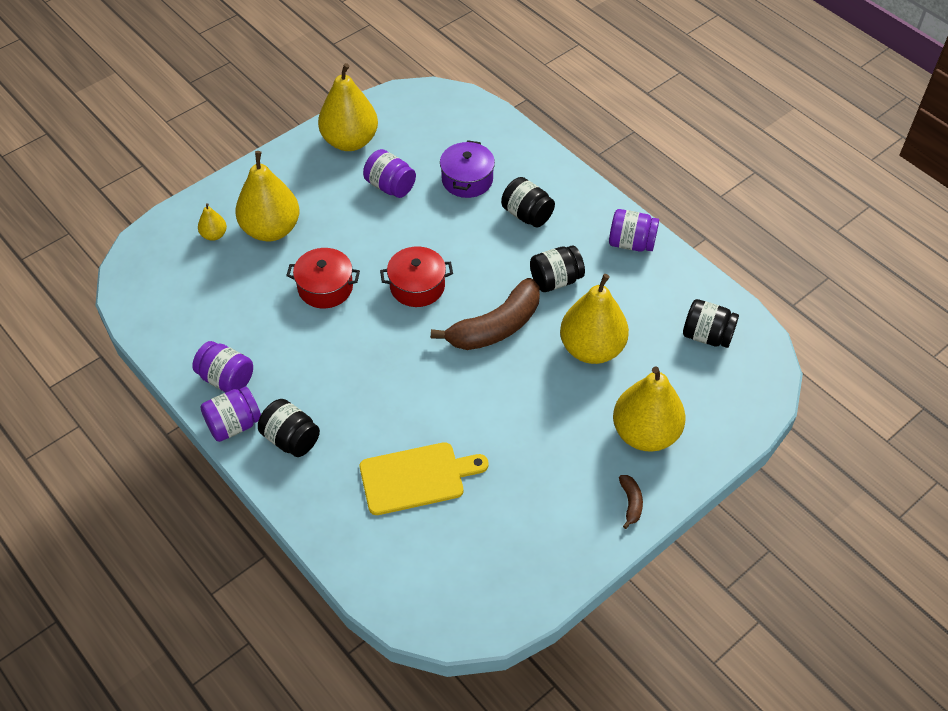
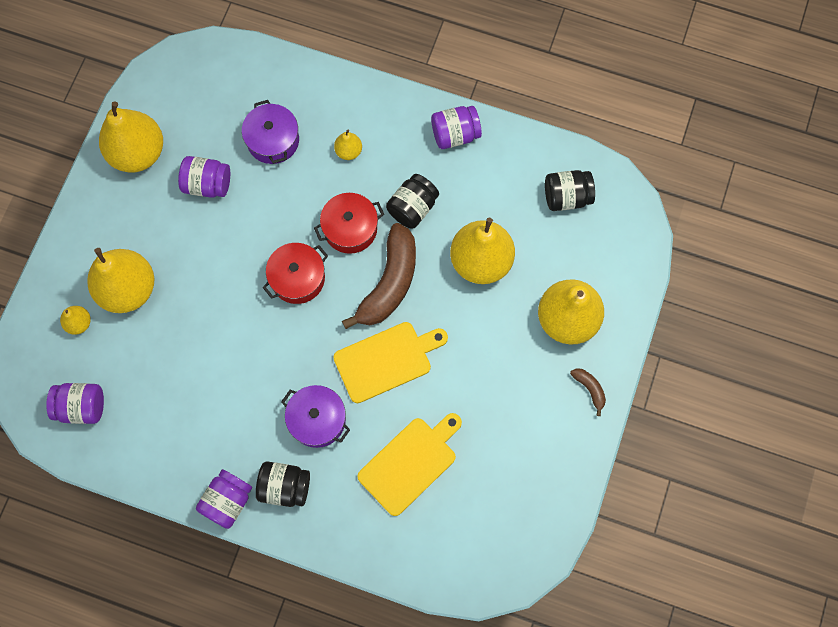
camera: 30 degrees left, 20 degrees up
(226, 379) = (191, 462): purple jar -> purple jar (82, 407)
(325, 287) = (217, 323): red pot -> red pot (350, 228)
(357, 401) = (317, 419): none -> purple pot
(452, 385) = (386, 360): none -> yellow cutting board
(527, 215) = (348, 151): black jar -> yellow pear

